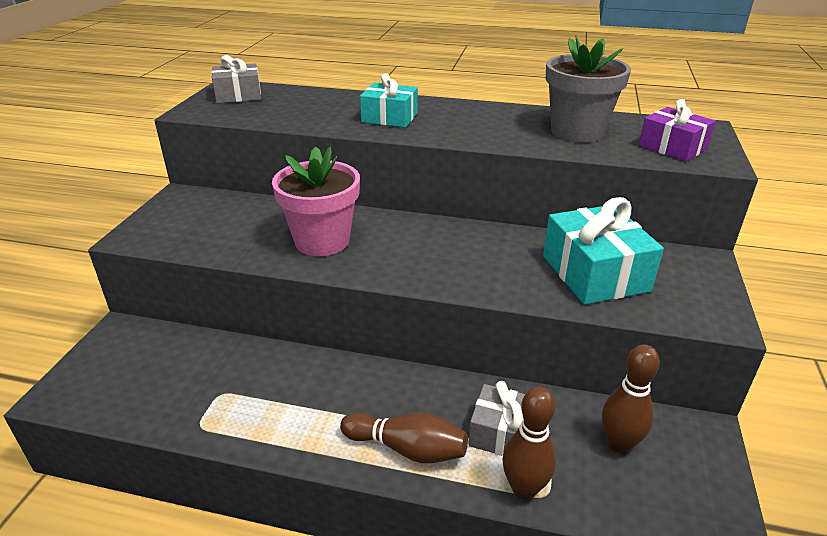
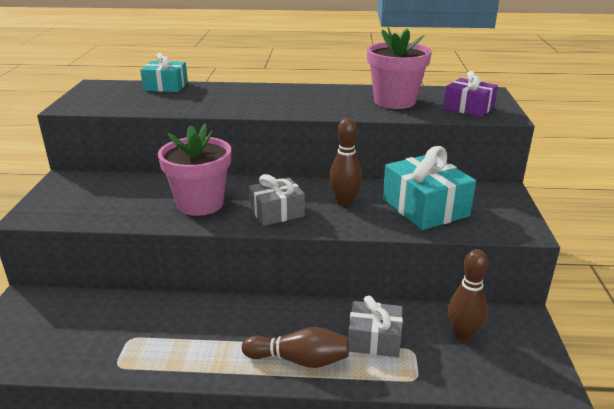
camera: 10 degrees left, 5 degrees down
(238, 95) = (106, 91): grey gift -> grey gift (277, 212)
(389, 118) = (242, 101): turquoise gift -> turquoise gift (166, 86)
(524, 488) = (398, 376): brown bowling pin -> brown bowling pin (344, 202)
(577, 132) = (394, 101): grey flower pot -> pink flower pot

